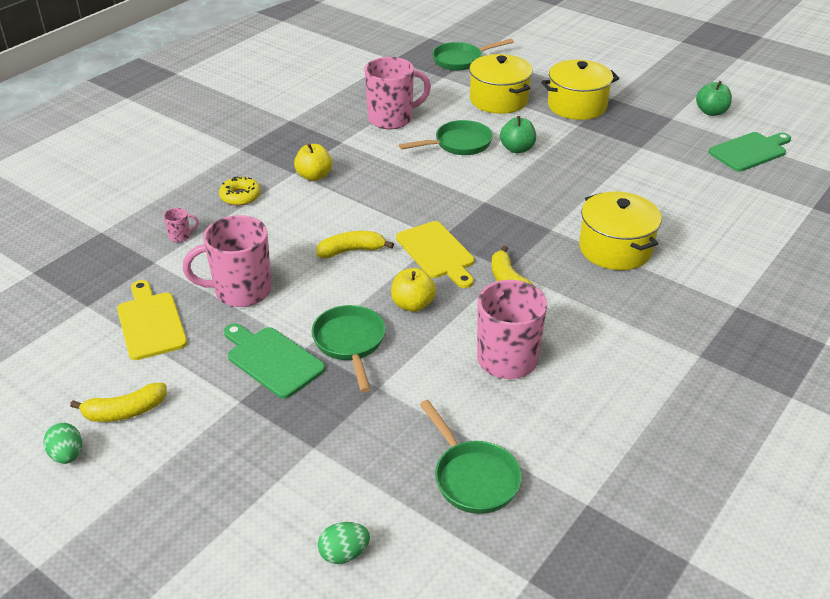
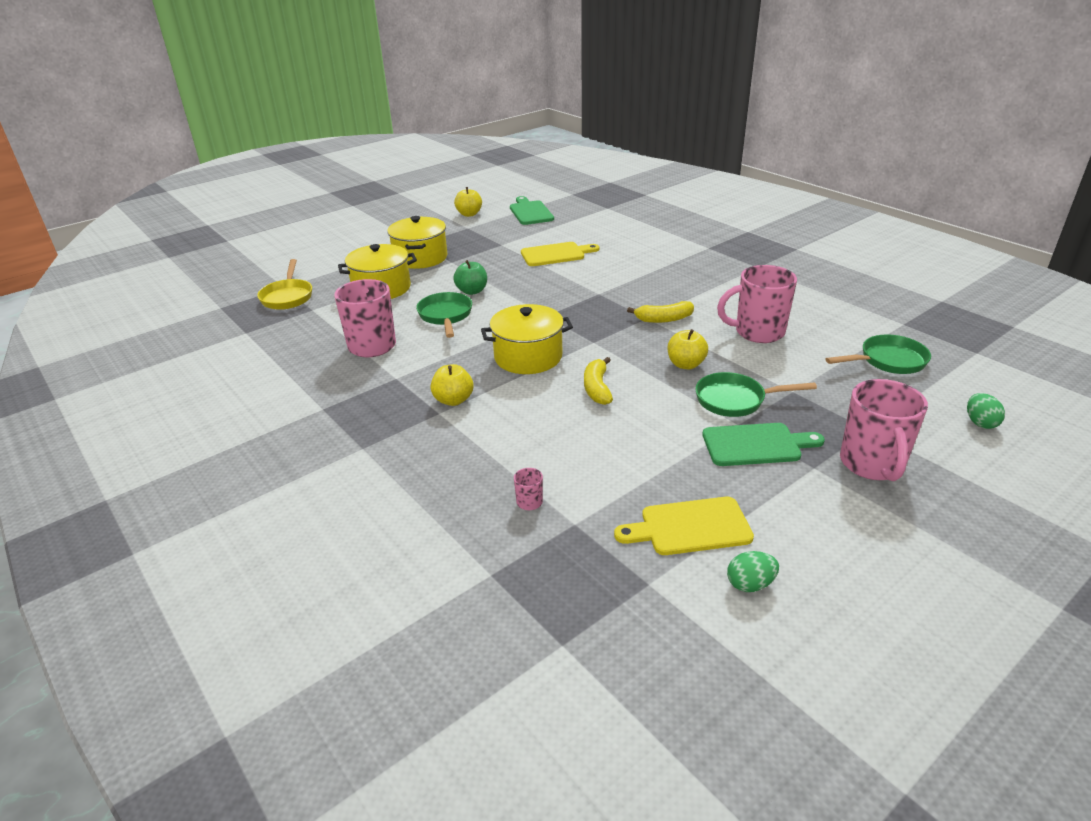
camera: 75 degrees left, 5 degrees down
(67, 455) = (907, 591): green egg -> green egg (750, 584)
(125, 411) = (835, 546): yellow banana -> none
(240, 196) = (467, 452): yellow donut -> none
(241, 291) = (646, 459): pink mug -> pink mug (872, 464)
(272, 360) = (756, 445): green cutting board -> green cutting board turned 150 degrees counterclockwise
(437, 253) = (614, 345): yellow cutting board -> yellow cutting board (556, 254)
(461, 60) = (287, 297): green pan -> yellow pan
(615, 249) = (633, 274): yellow pot -> yellow pot (528, 357)
(711, 112) = (469, 214): green apple -> yellow apple

